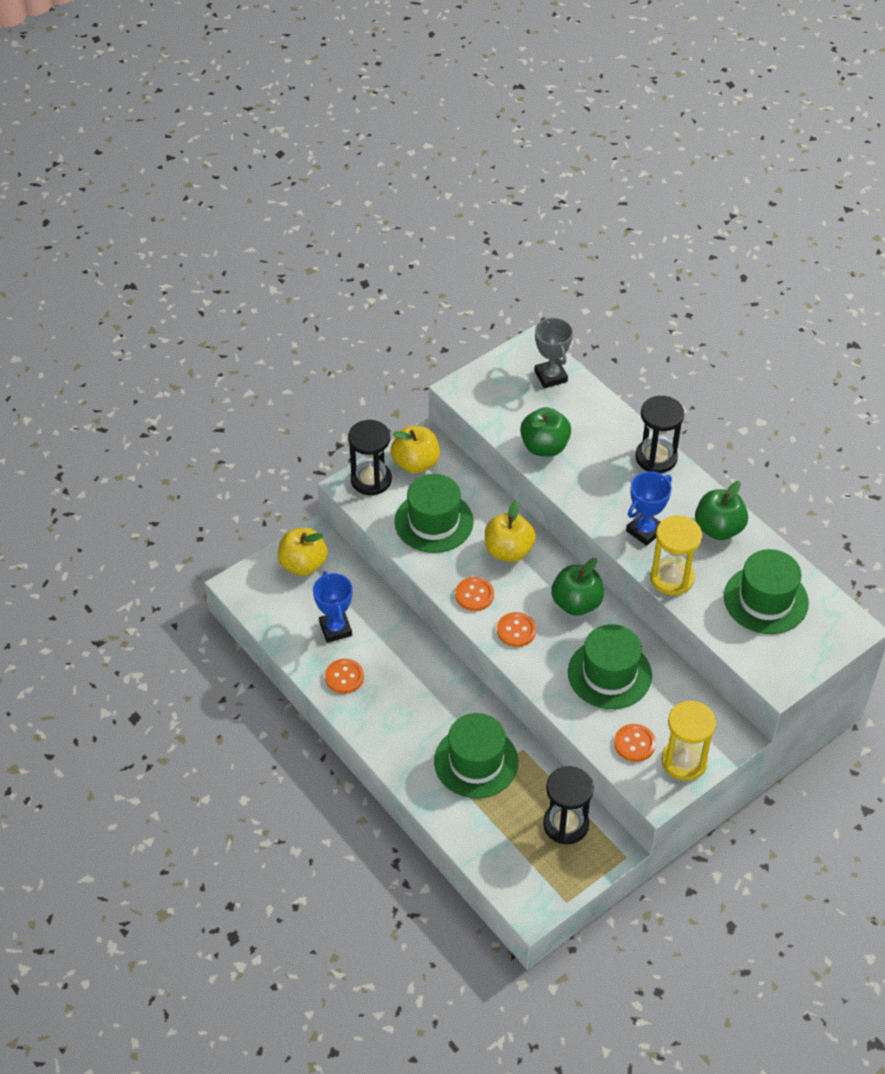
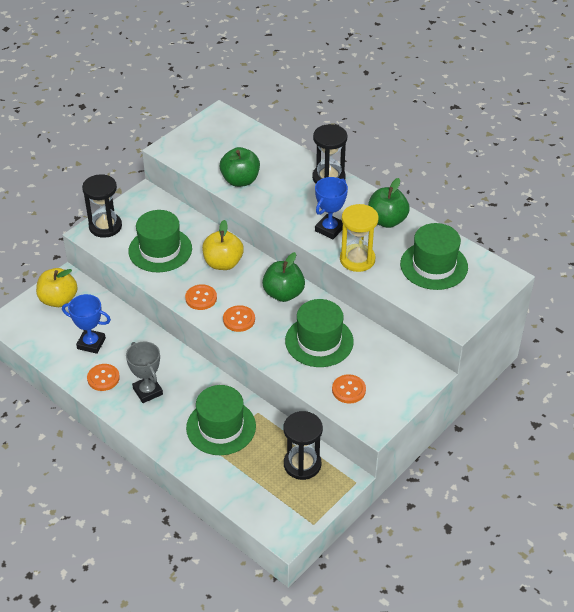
camera: 10 degrees left, 5 degrees down
(335, 629) = (91, 343): blue trophy -> blue trophy turned 45 degrees counterclockwise
(415, 463) = (139, 211): yellow apple -> none
(550, 376) = (237, 132): grey trophy -> grey trophy (148, 391)
(684, 761) = (391, 397): yellow hourglass -> none

